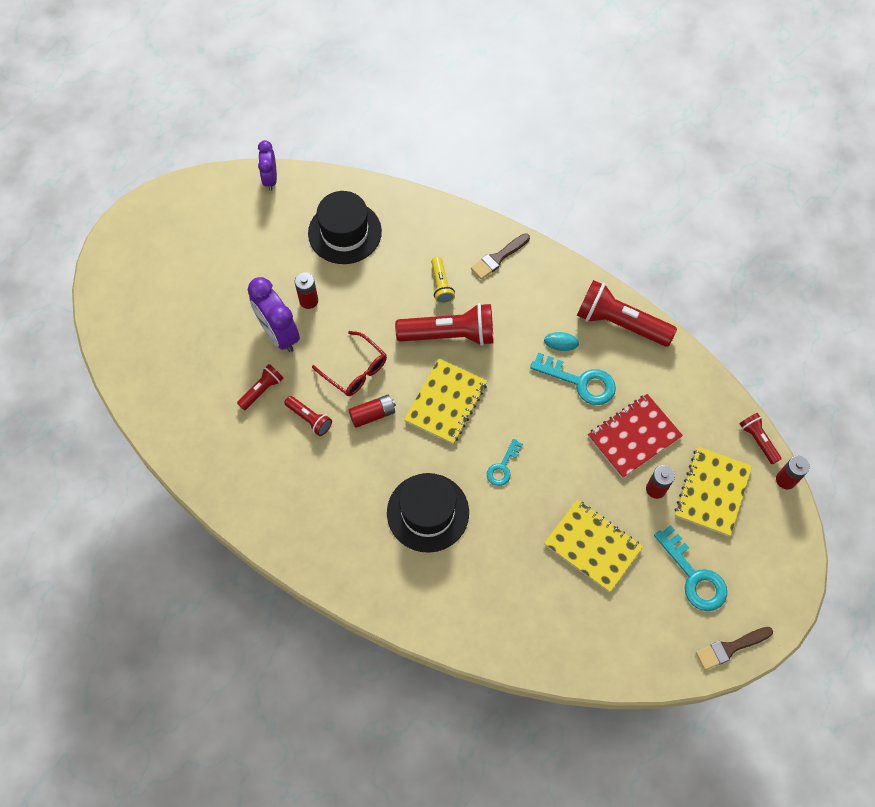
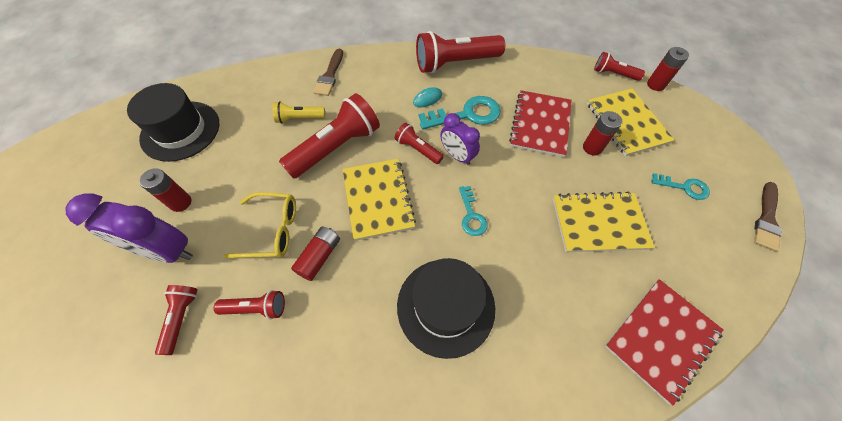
camera: 40 degrees left, 5 degrees down
(270, 179) = (76, 132): purple clock -> purple clock (457, 156)
(355, 370) = (272, 230): red glasses -> yellow glasses
(441, 285) = (299, 118): yellow flashlight -> yellow flashlight turned 135 degrees clockwise
(511, 383) = (418, 149): none -> red flashlight
(549, 645) = (661, 338): none -> red notebook
(694, 576) = (684, 187): turquoise key -> turquoise key, size x0.59

